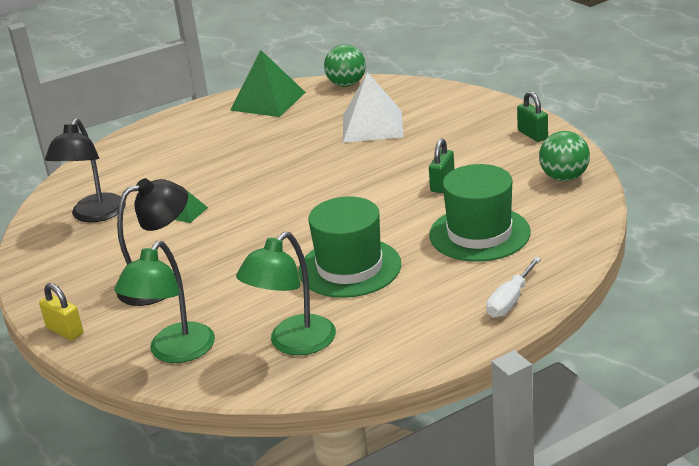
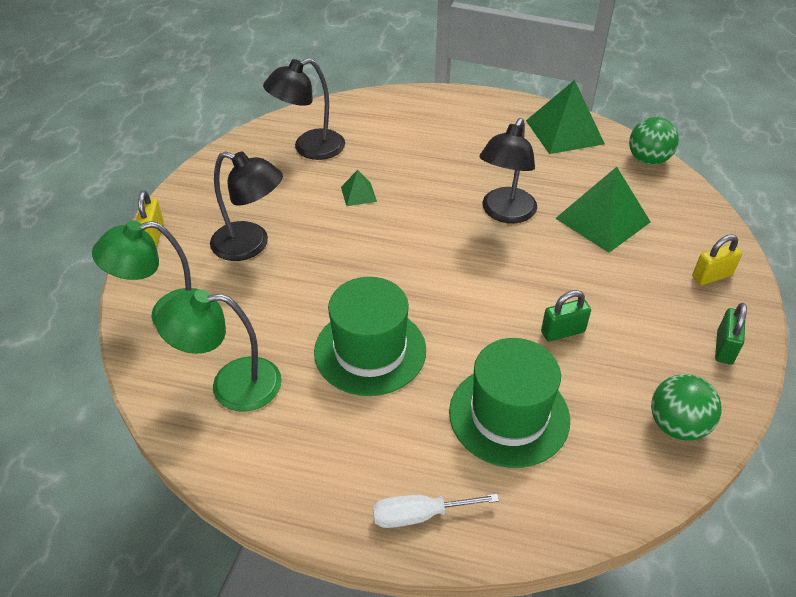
camera: 45 degrees right, 15 degrees up
(307, 159) = (505, 213): none -> black lamp
(372, 126) = (602, 220): white pyramid -> green pyramid
(475, 112) = (711, 276): none -> yellow padlock

